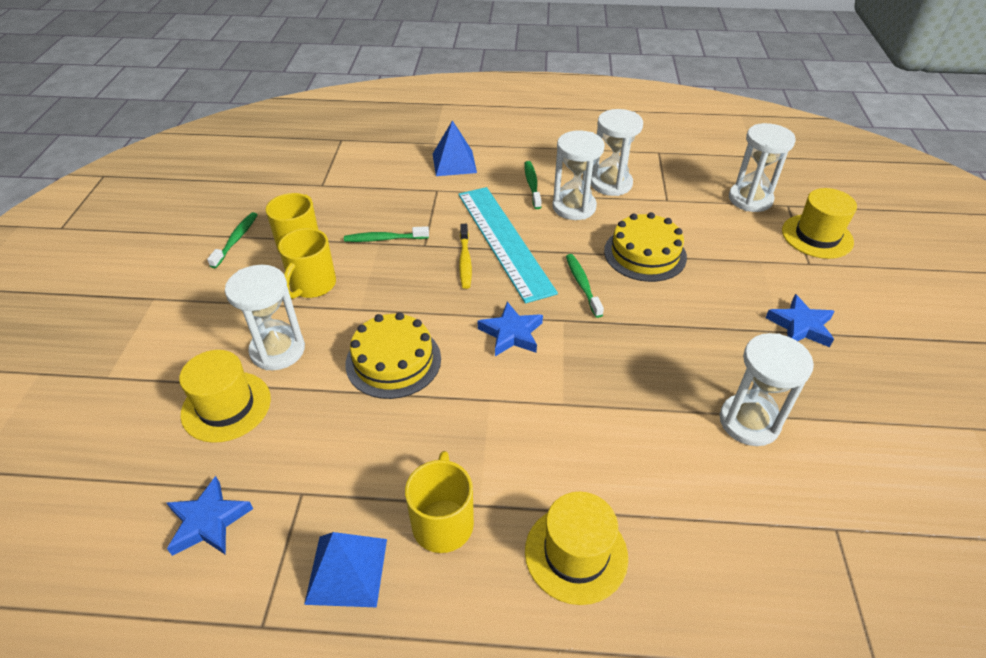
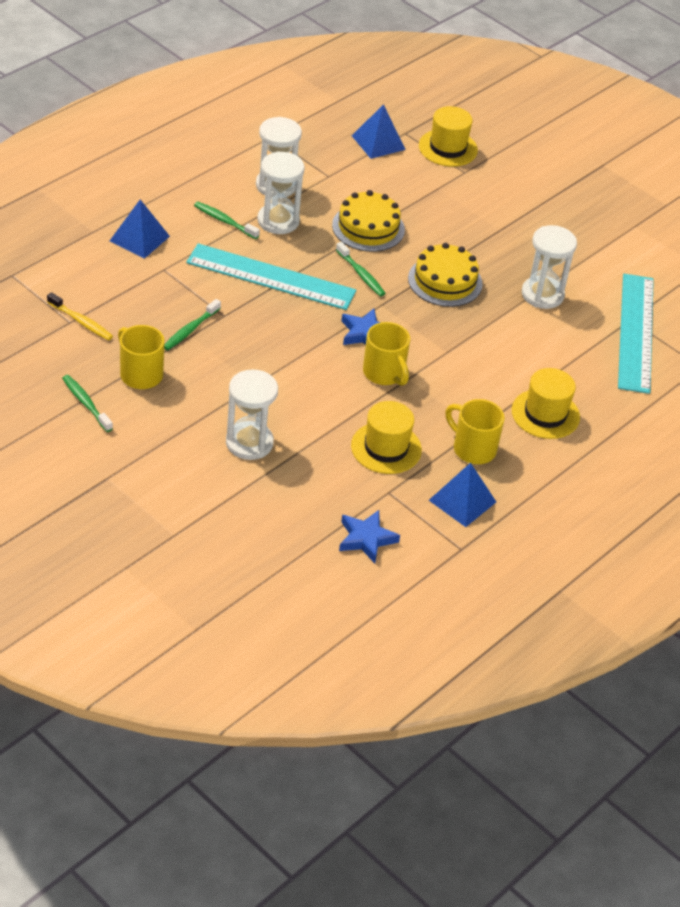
camera: 55 degrees left, 0 degrees up
(226, 406) = (276, 490): yellow hat -> yellow hat (386, 448)
(312, 285) = (198, 393): yellow mug -> yellow mug (384, 373)
(393, 361) = (326, 397): yellow cake -> yellow cake (445, 281)
(465, 261) = (268, 308): yellow toothbrush -> yellow toothbrush (81, 322)
(582, 284) = (361, 274): green toothbrush -> green toothbrush turned 150 degrees counterclockwise
(750, 199) = (378, 142): white hourglass -> blue pyramid
(800, 326) = (505, 219): blue star -> none
(825, 550) = (636, 332): none -> turquoise ruler

